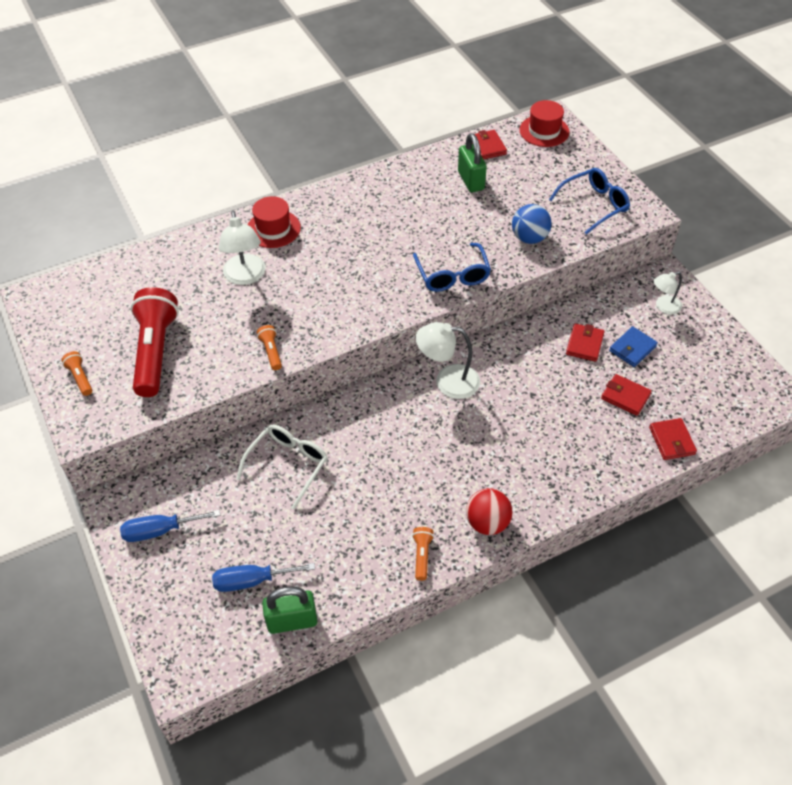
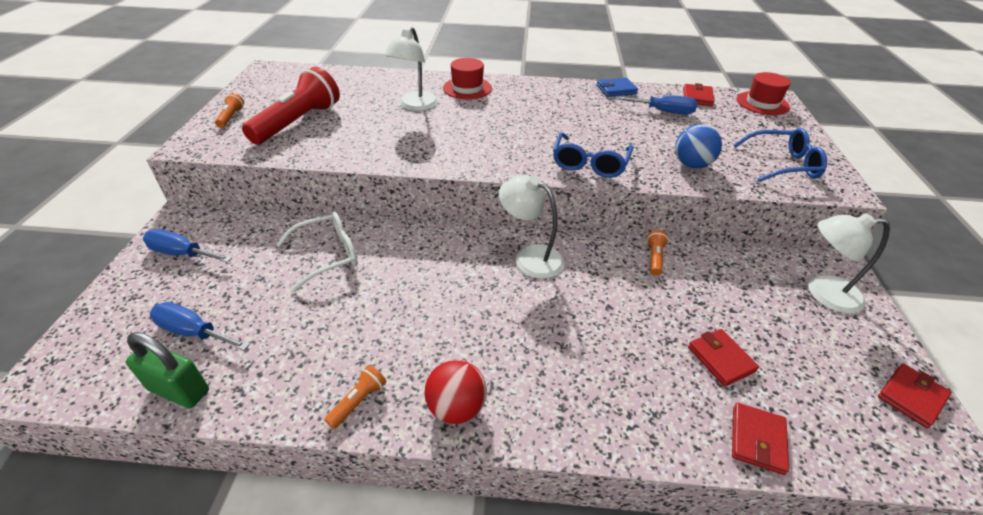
camera: 30 degrees right, 10 degrees down
(271, 352) = (378, 154): orange flashlight -> orange flashlight (654, 258)
(471, 180) = (663, 112): green padlock -> blue screwdriver
(584, 344) = (702, 288): red wallet -> red wallet (911, 397)
(632, 348) = (759, 316): blue wallet -> blue wallet (616, 90)
(663, 307) = (823, 293): white lamp -> white lamp, size x1.61

